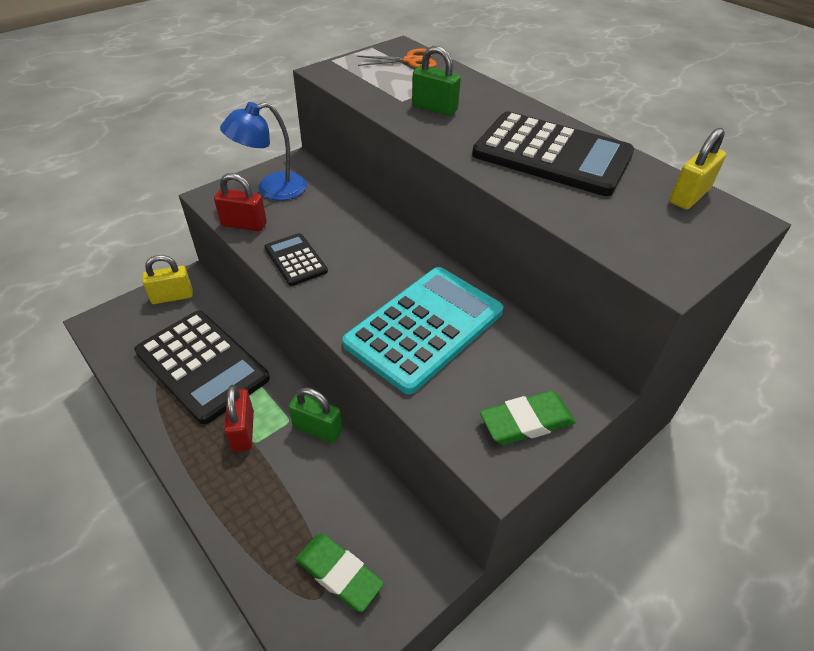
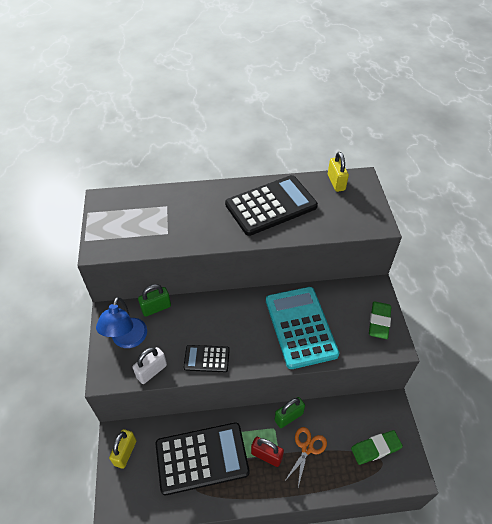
camera: 55 degrees left, 5 degrees up
(244, 224) = (152, 371): red padlock -> white padlock
(411, 61) = (125, 204): orange scissors -> orange scissors (307, 448)
(434, 108) = (188, 224): green padlock -> green padlock (156, 308)

